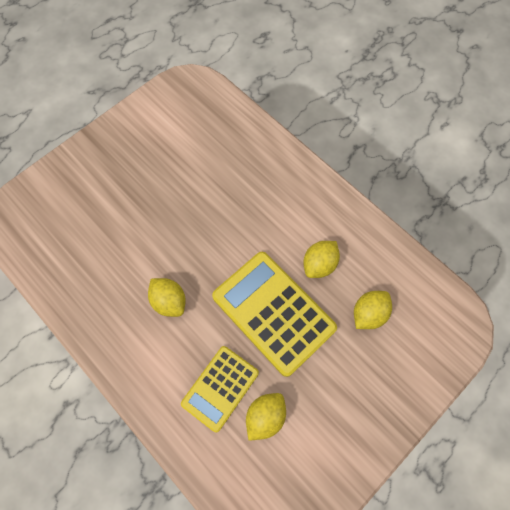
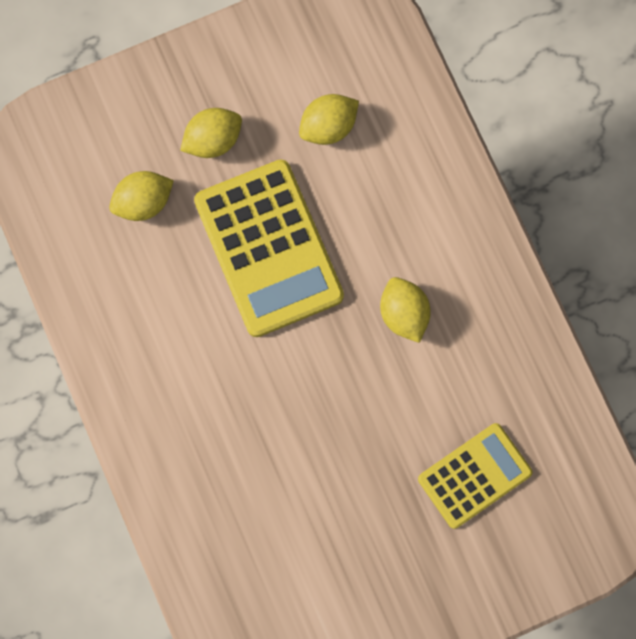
camera: 160 degrees left, 10 degrees up
(220, 388) = (372, 178): yellow calculator -> yellow calculator (474, 476)
(319, 264) = (178, 292): yellow lemon -> yellow lemon (213, 140)

